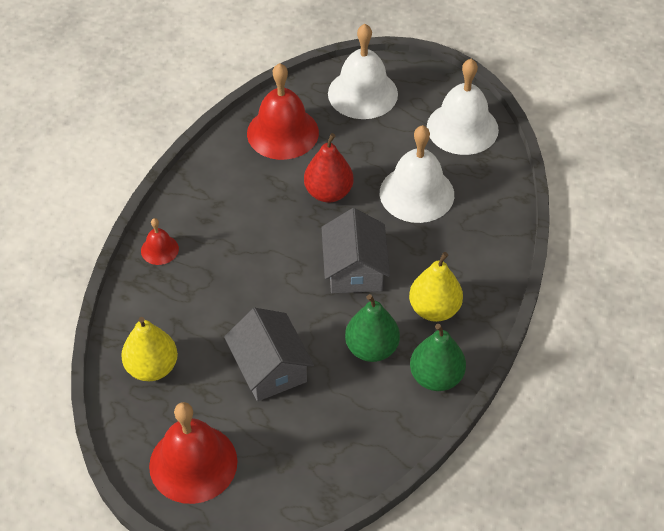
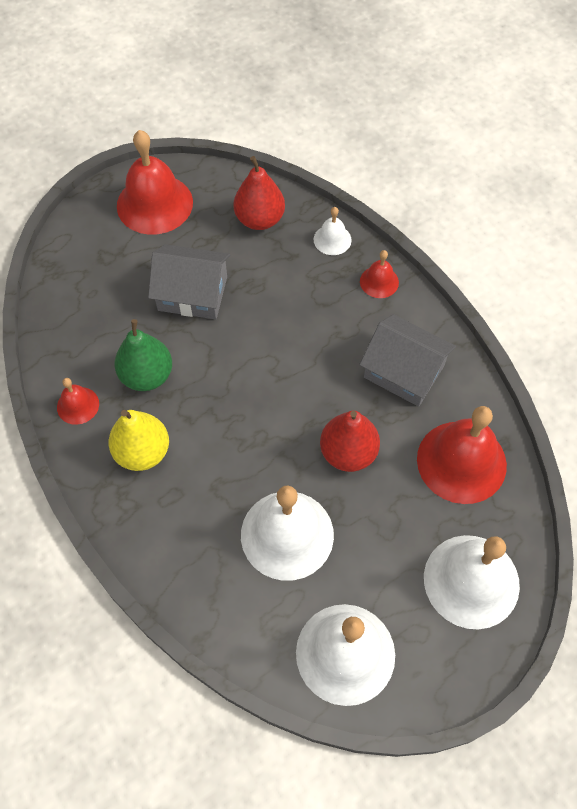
camera: 125 degrees right, 10 degrees up
(137, 303) = (332, 239): none -> white bell
(152, 367) = (259, 219): yellow pear -> red pear
(354, 269) = (239, 416): grey house -> grey house (403, 371)
(436, 377) = (78, 405): green pear -> red bell

